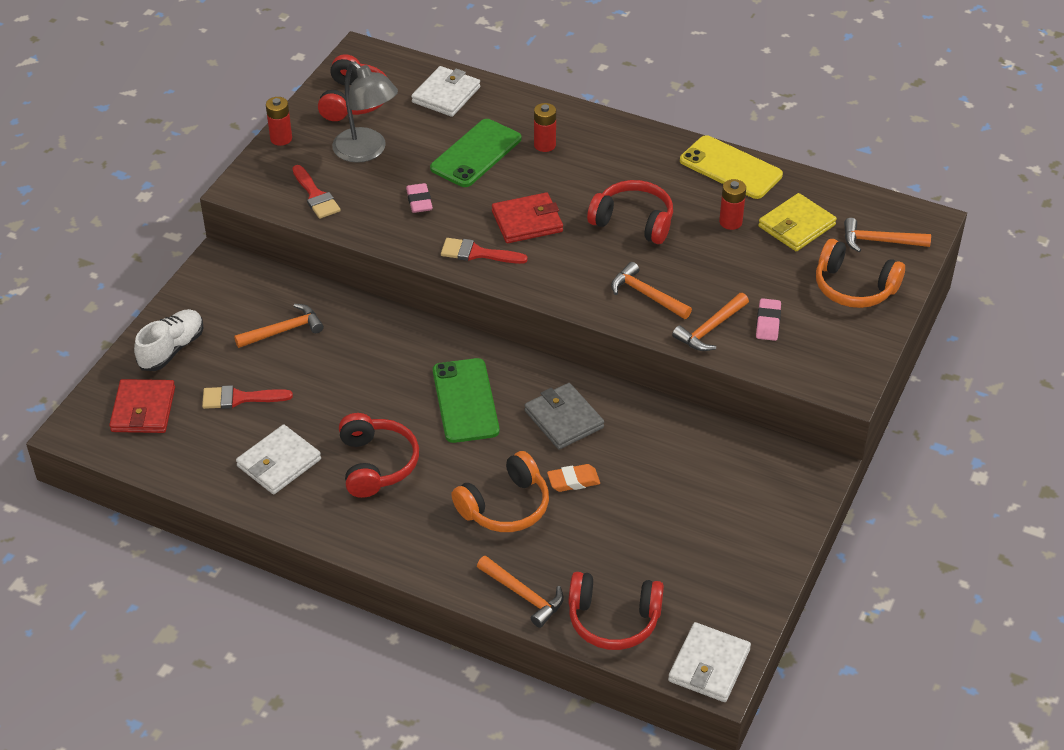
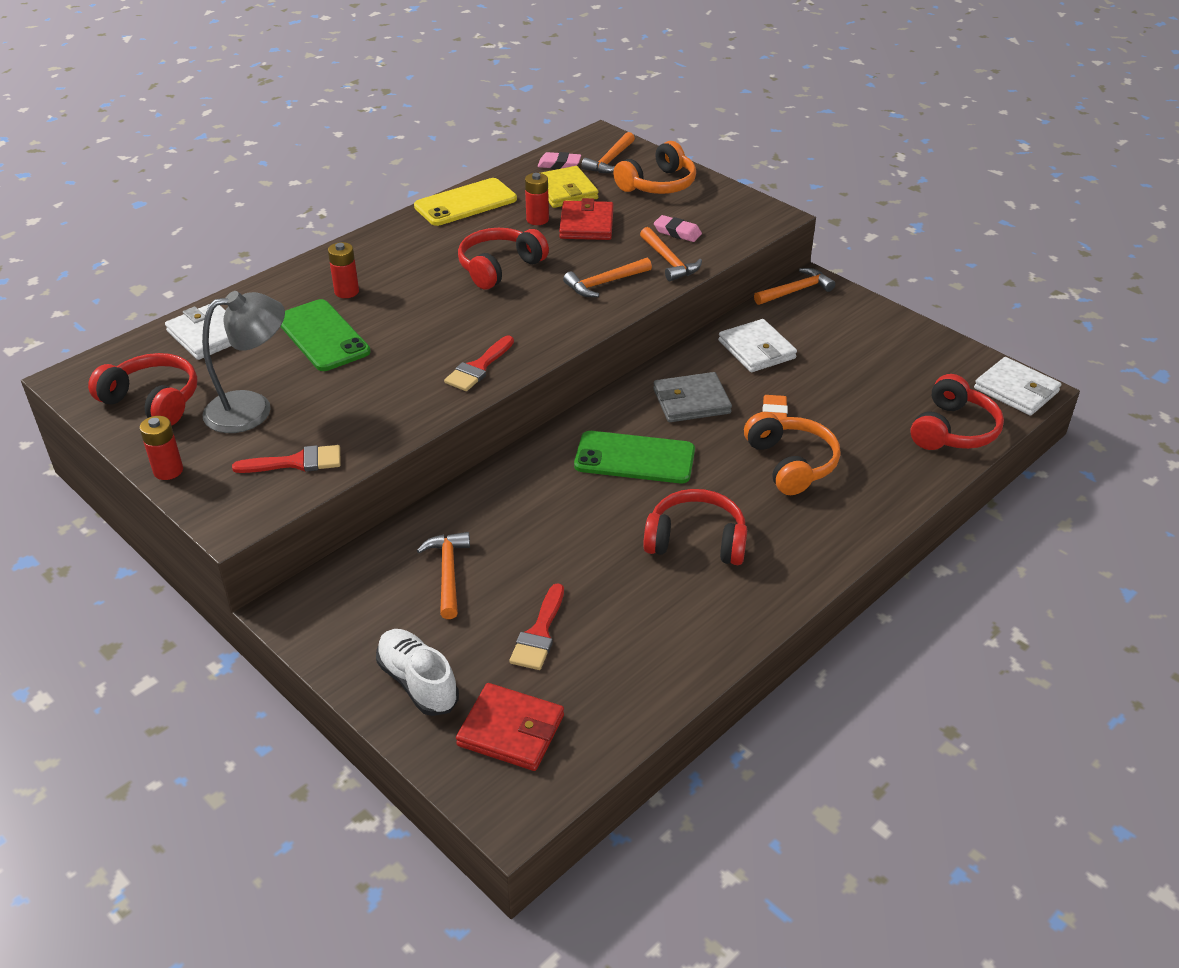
camera: 70 degrees left, 5 degrees down
(279, 463) = (660, 619): white wallet -> white wallet (756, 349)
(419, 201) = (367, 389): pink eraser -> pink eraser (559, 164)
(524, 595) = (910, 477): orange hammer -> orange hammer (796, 291)
(527, 221) = (453, 327): red wallet -> red wallet (586, 224)

